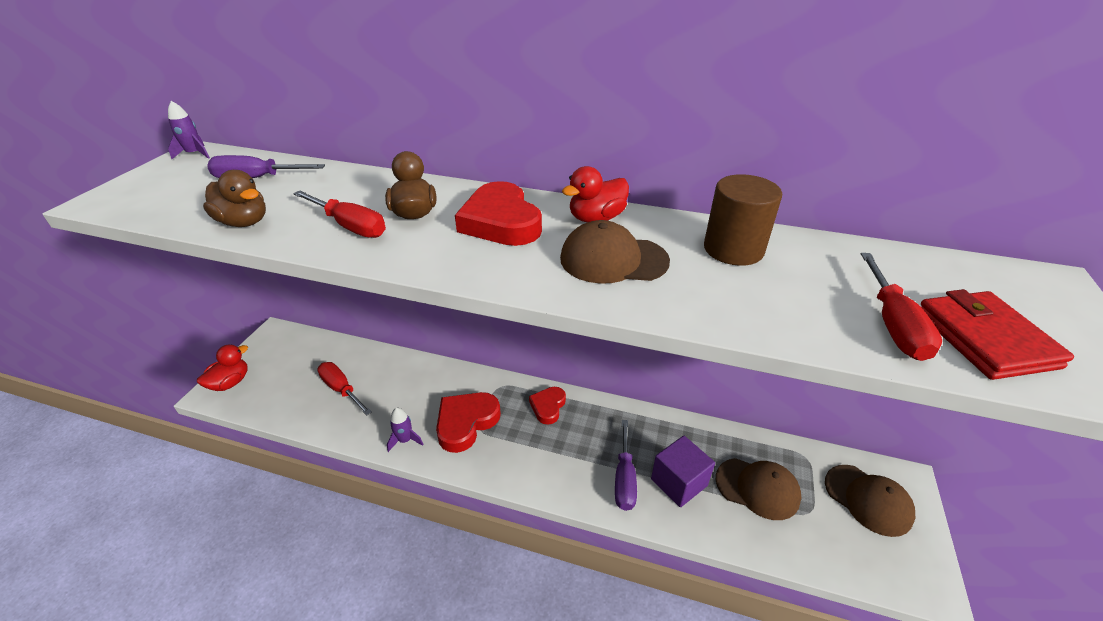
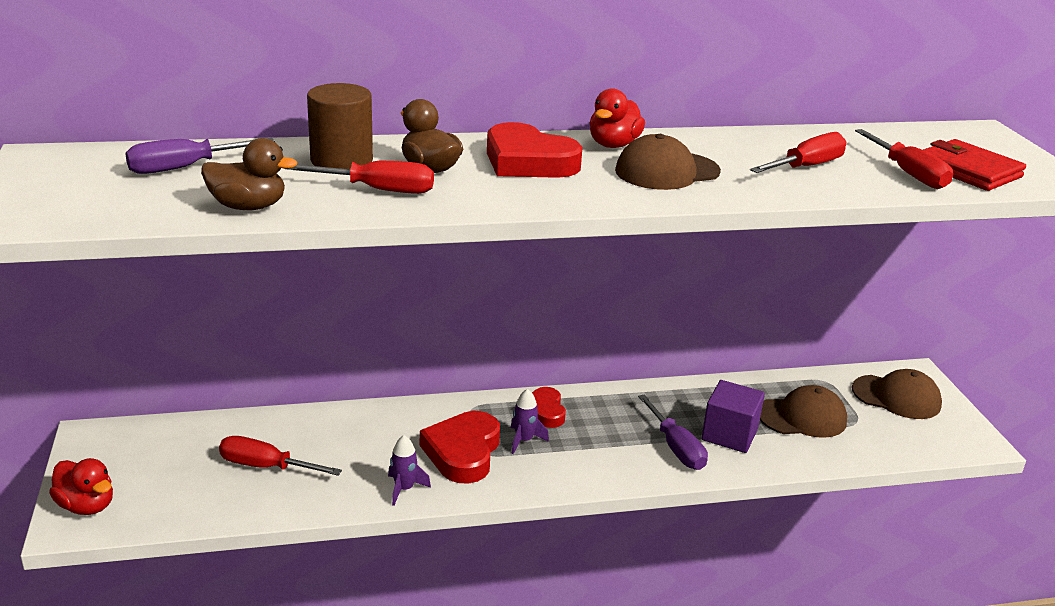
camera: 30 degrees left, 10 degrees down
(195, 154) = (44, 157): purple rocket -> purple rocket (524, 440)
(230, 383) = (86, 506): red duck -> red duck turned 120 degrees clockwise
(733, 249) = (753, 148): brown cylinder -> brown cylinder (341, 161)
(770, 286) = (806, 167): none -> red screwdriver

